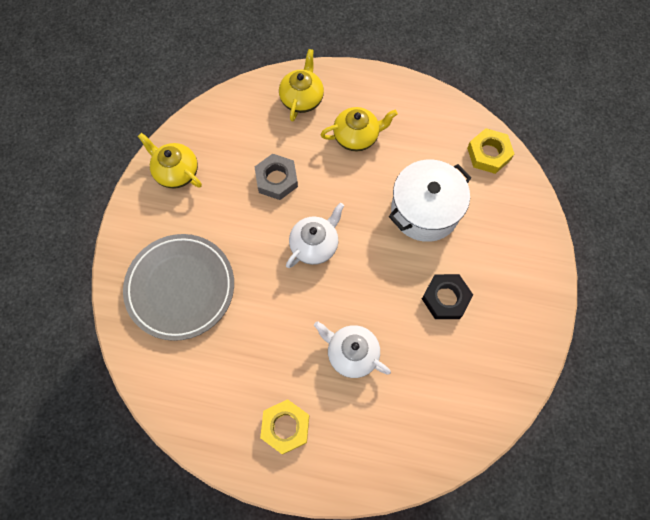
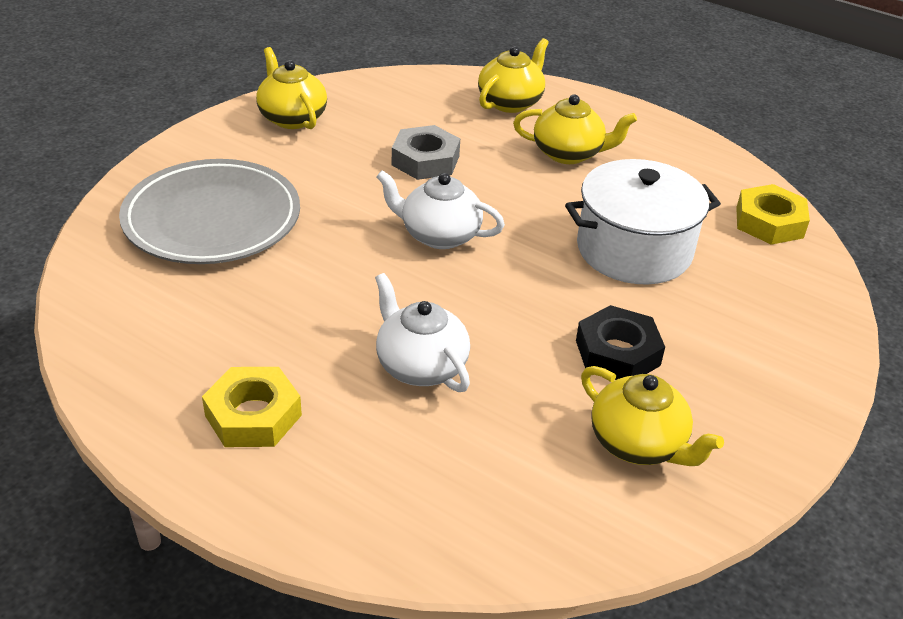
camera: 20 degrees right, 30 degrees down
(315, 245) = (439, 235): white teapot -> white teapot turned 135 degrees counterclockwise
(478, 359) = (639, 444): none -> yellow teapot

